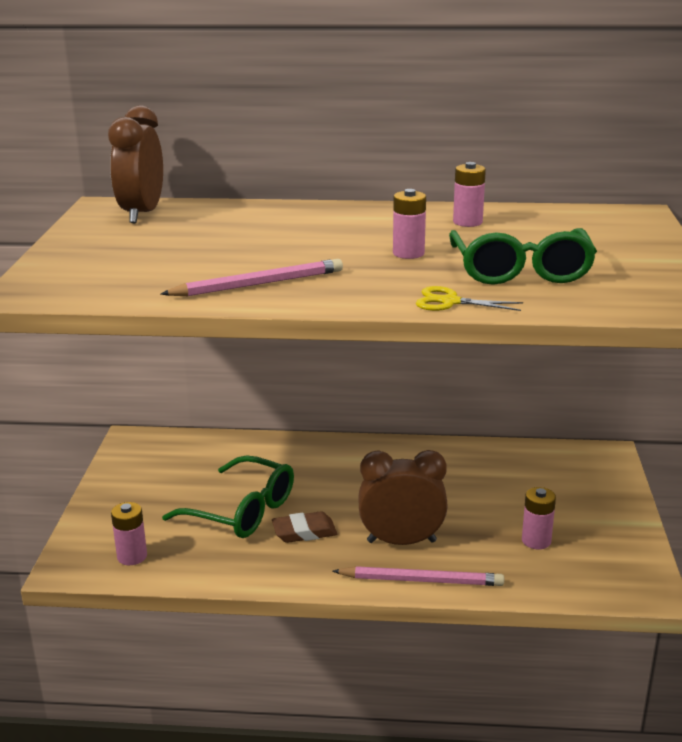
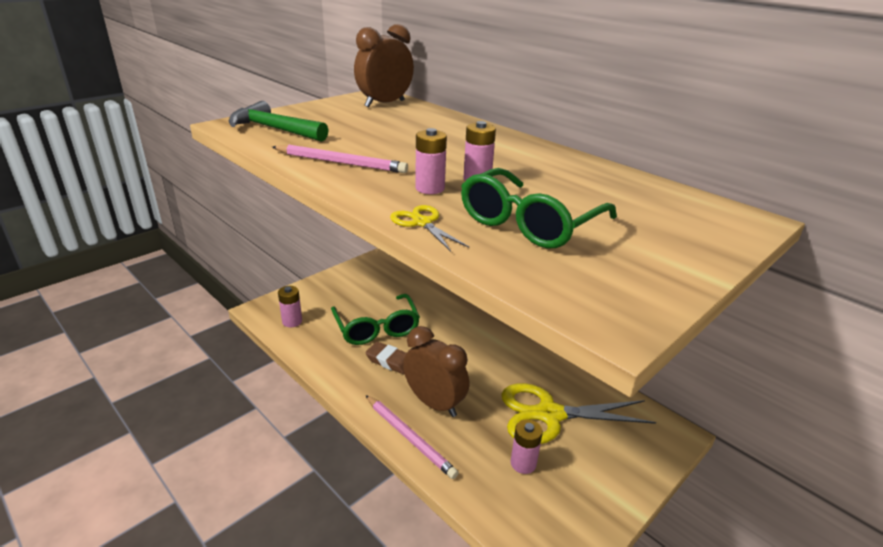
camera: 40 degrees right, 5 degrees up
(95, 279) = (274, 129): none -> green hammer
(467, 222) = (573, 174): pink battery -> pink battery (430, 188)
(506, 494) = (549, 415): none -> yellow scissors

